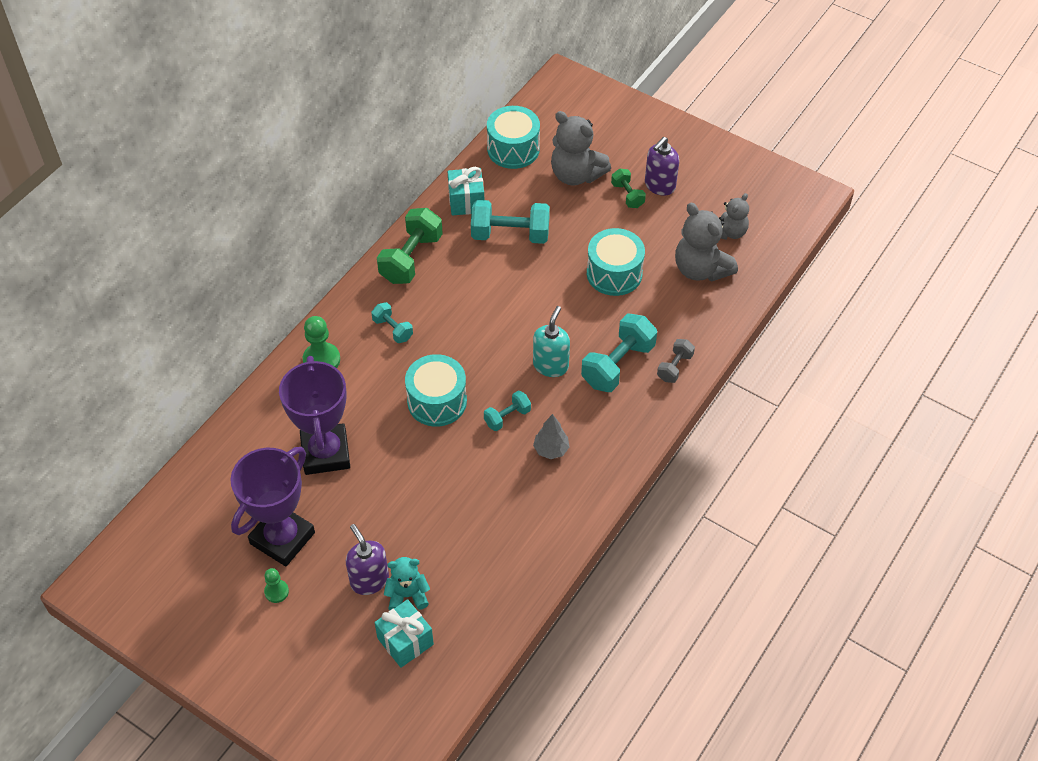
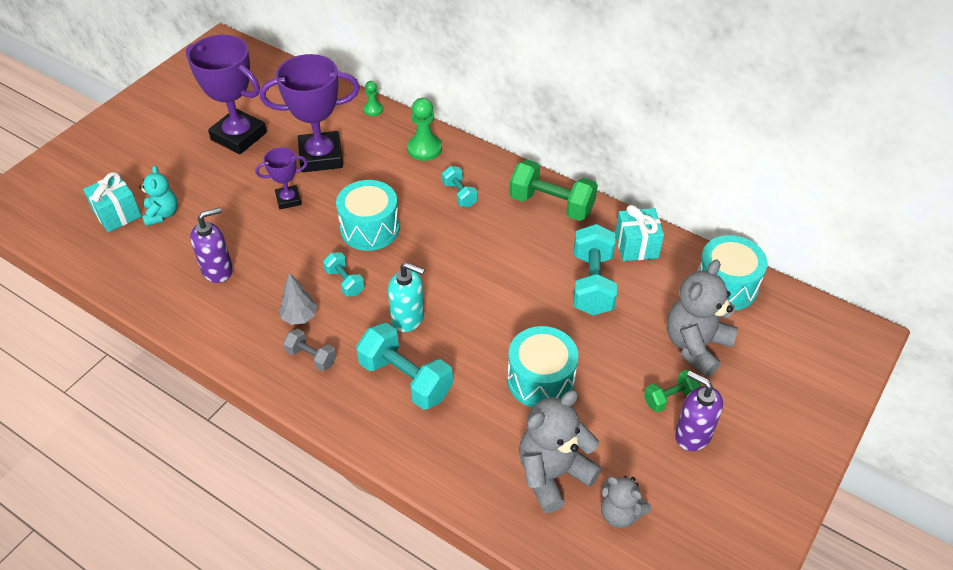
camera: 90 degrees right, 5 degrees down
(276, 592) = (188, 136): green pawn -> green pawn (373, 109)
(369, 580) = (184, 190): purple soap dispenser -> purple soap dispenser (218, 270)
(391, 476) = (288, 200): none -> purple trophy
(393, 329) = (459, 194): turquoise dumbbell -> turquoise dumbbell turned 75 degrees counterclockwise
(674, 367) = (398, 436): grey dumbbell -> grey dumbbell (311, 357)

